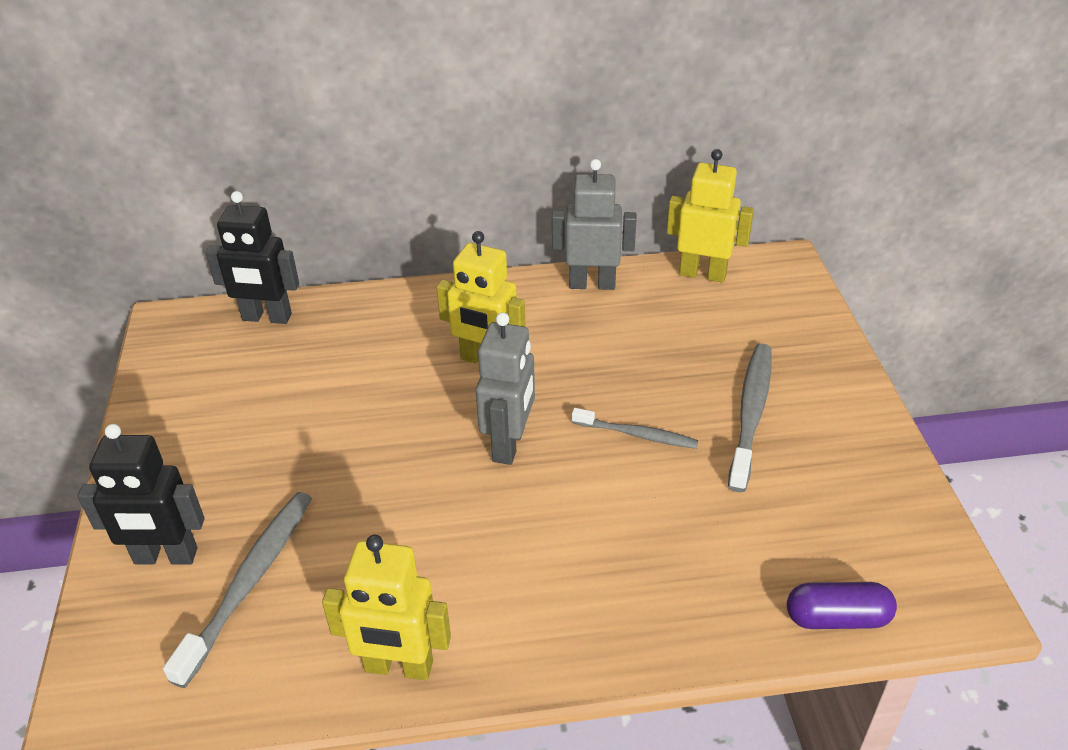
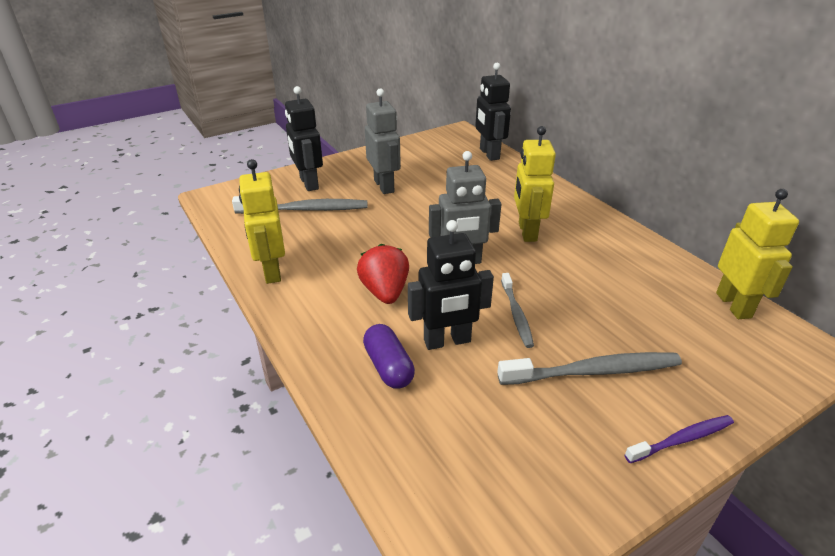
camera: 65 degrees right, 5 degrees down
(528, 543) = (385, 292): none -> red strawberry
(592, 284) = (651, 253): grey robot -> grey robot (384, 186)
(653, 512) = (447, 341): none -> black robot
(837, 618) = (404, 474): purple capsule -> purple capsule (388, 367)
(855, 396) = (682, 439): none -> purple toothbrush

